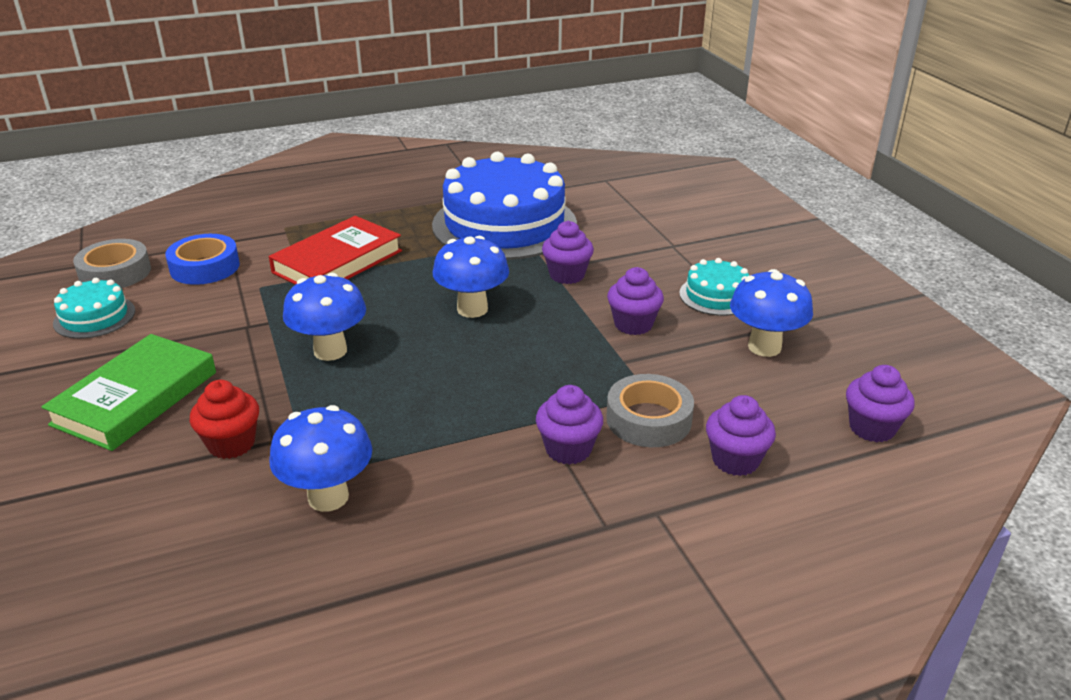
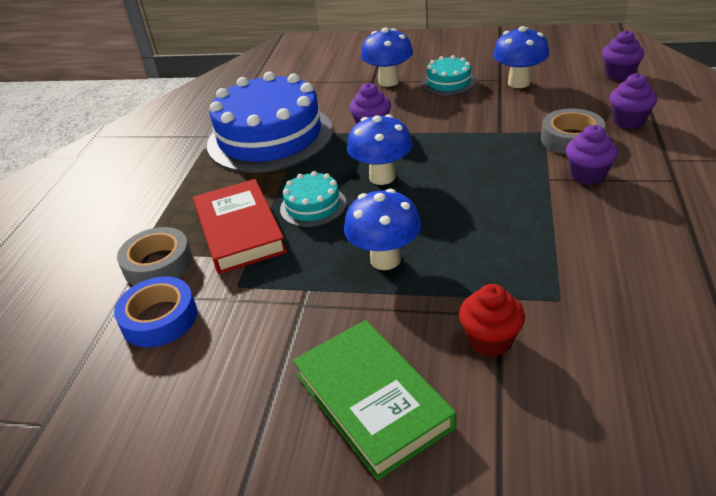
camera: 55 degrees left, 5 degrees up
(94, 317) = (180, 421): turquoise cake -> turquoise cake (313, 206)
(115, 273) = (96, 393): grey tape -> grey tape (158, 264)
(328, 497) = (593, 295): blue mushroom -> blue mushroom (388, 81)
(633, 324) = (458, 118): purple cupcake -> none

